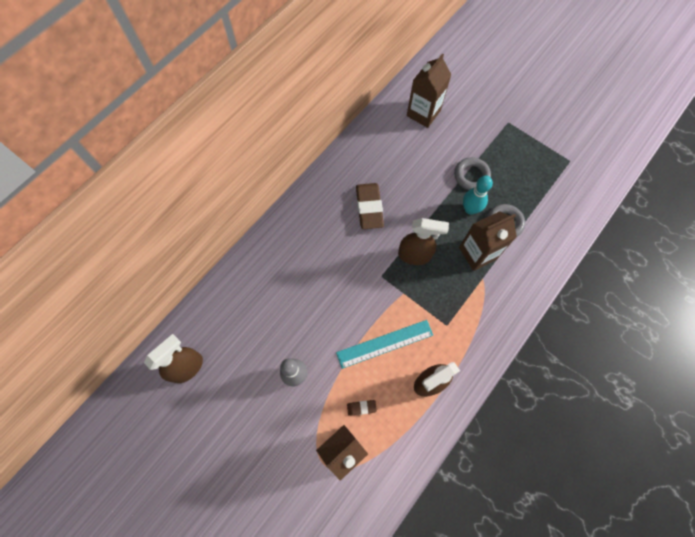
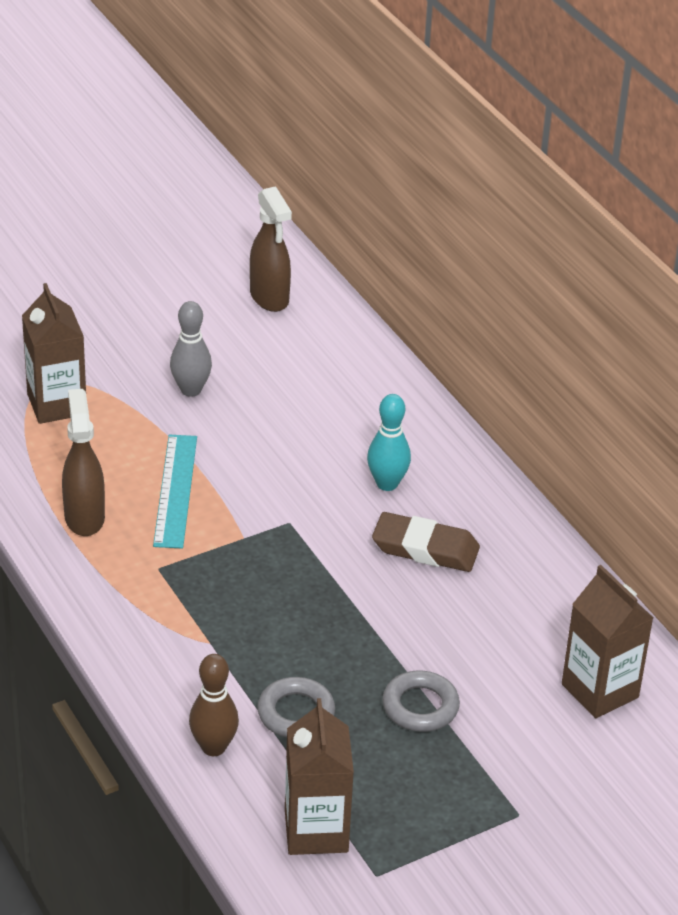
camera: 110 degrees right, 30 degrees down
(361, 407) = (99, 438): brown eraser -> none
(415, 255) = (302, 573): brown spray bottle -> none
(470, 209) = (350, 677): turquoise bowling pin -> turquoise bowling pin (387, 484)
(477, 253) = (259, 653): brown carton -> brown carton (316, 831)
(544, 248) = (213, 747): none -> brown bowling pin

